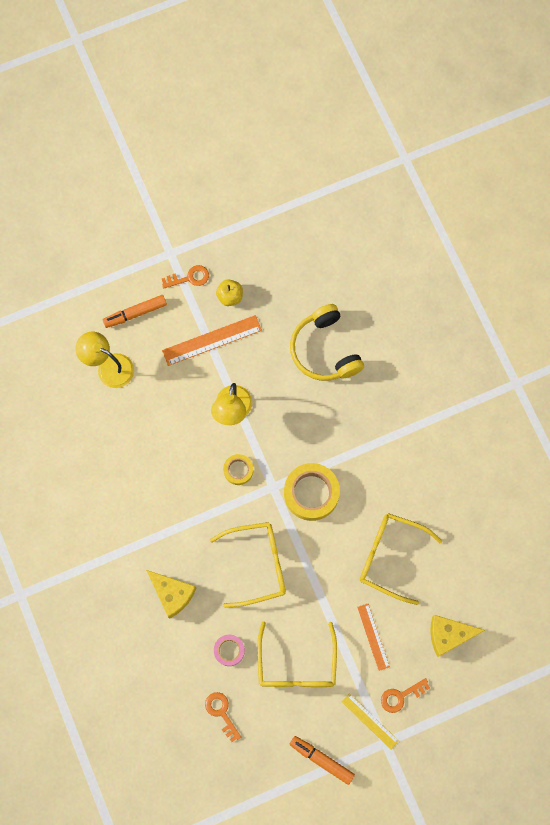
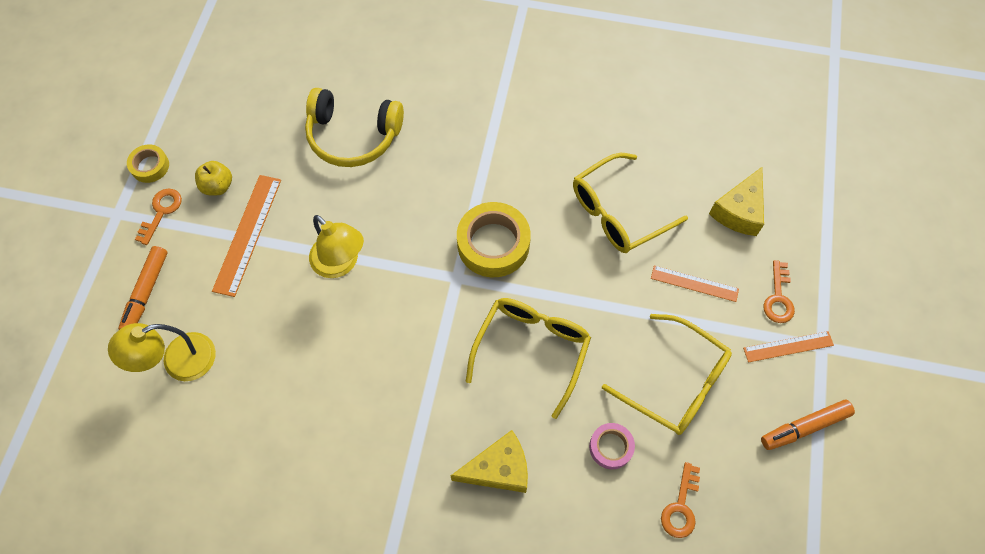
camera: 55 degrees left, 10 degrees down
(221, 713) = (681, 506): orange key -> orange key turned 75 degrees counterclockwise
(238, 470) = (411, 300): yellow tape -> yellow tape (150, 166)
(370, 721) = (788, 346): yellow ruler -> orange ruler

